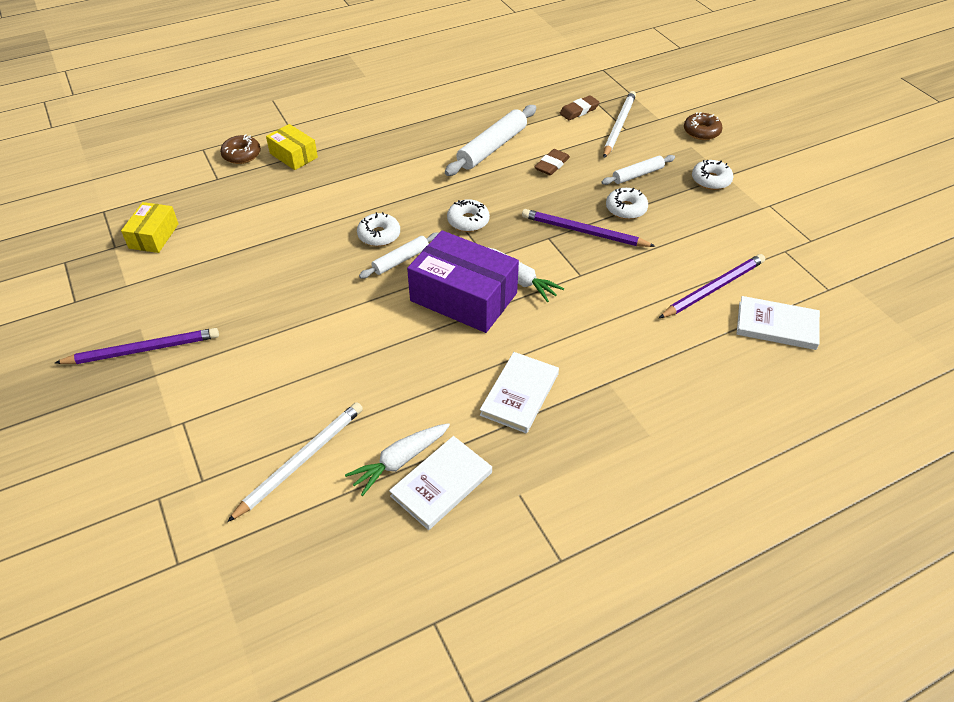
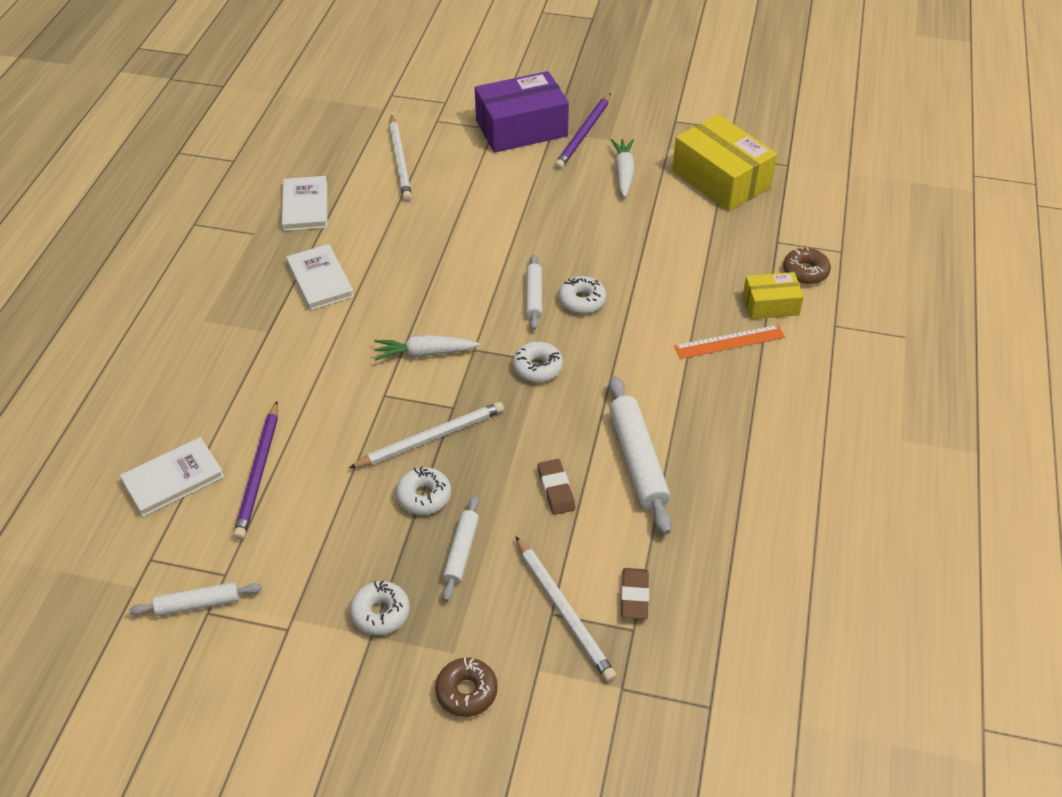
camera: 130 degrees right, 0 degrees up
(154, 236) = (720, 179): yellow box -> yellow box, size x1.82
(349, 157) = (729, 341): none -> orange ruler
(399, 461) = (345, 198): white carrot -> white carrot (623, 172)
(463, 297) = (447, 308): purple box -> purple box (521, 128)
(583, 232) = (431, 438): purple pencil -> white pencil
(813, 247) = (198, 604): none -> white rolling pin

